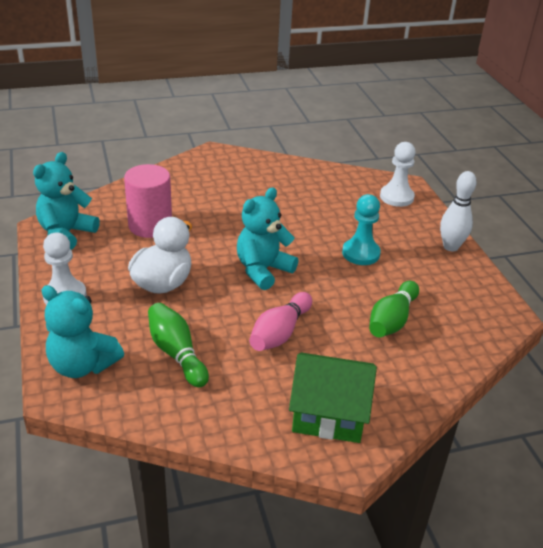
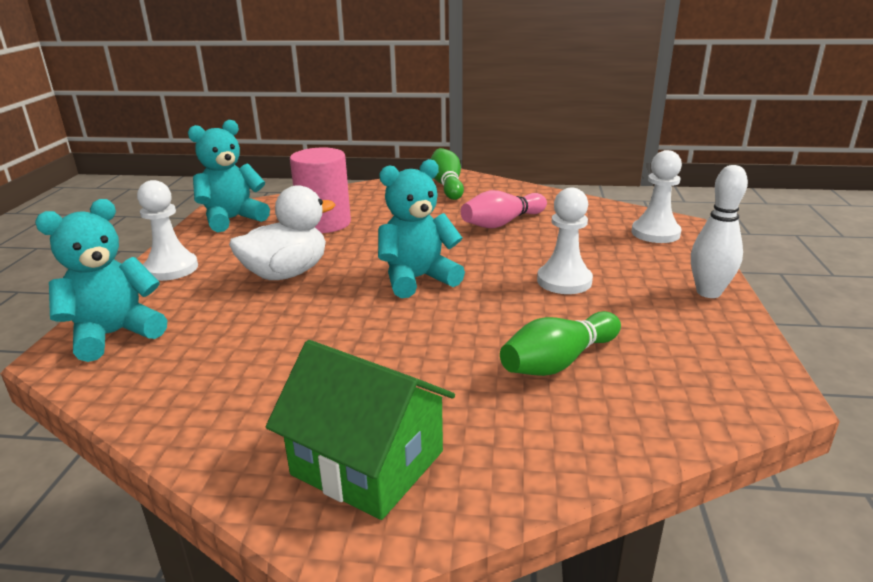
camera: 25 degrees right, 10 degrees down
(82, 365) = (114, 334): turquoise teddy bear -> turquoise teddy bear turned 90 degrees clockwise
(176, 353) = (231, 343): green bowling pin -> green bowling pin (447, 185)
(280, 333) = (382, 347): pink bowling pin -> pink bowling pin (502, 223)
(361, 253) = (564, 281): turquoise pawn -> white pawn

